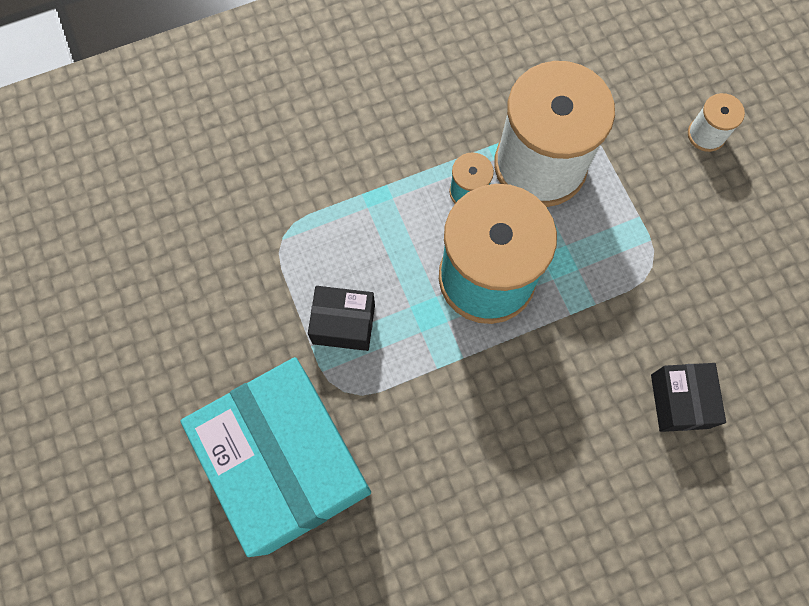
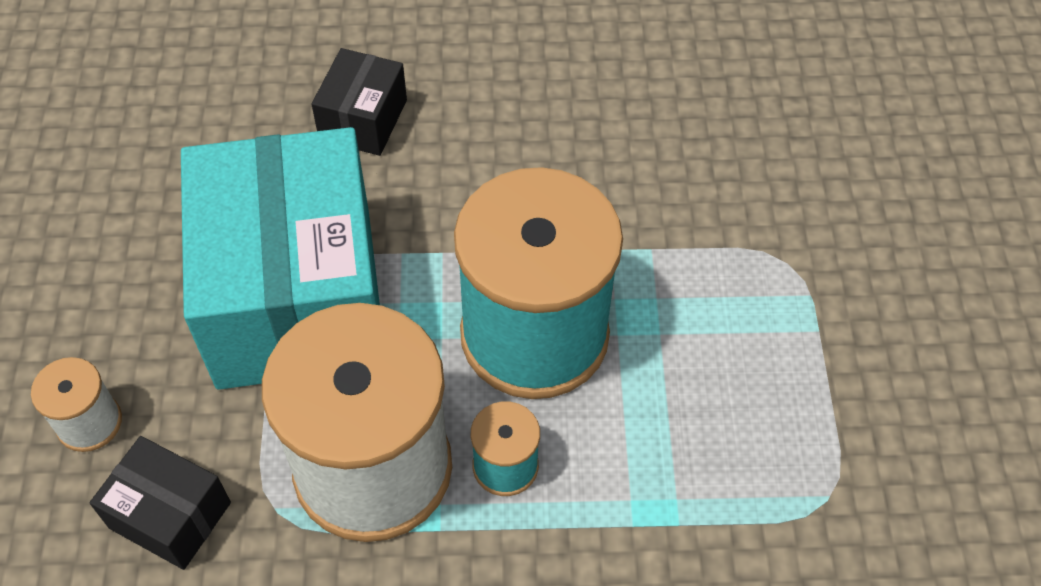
camera: 160 degrees left, 15 degrees down
(288, 463) = (880, 209): turquoise box -> turquoise box (295, 296)
(344, 324) = (764, 343): black box -> black box (170, 515)

